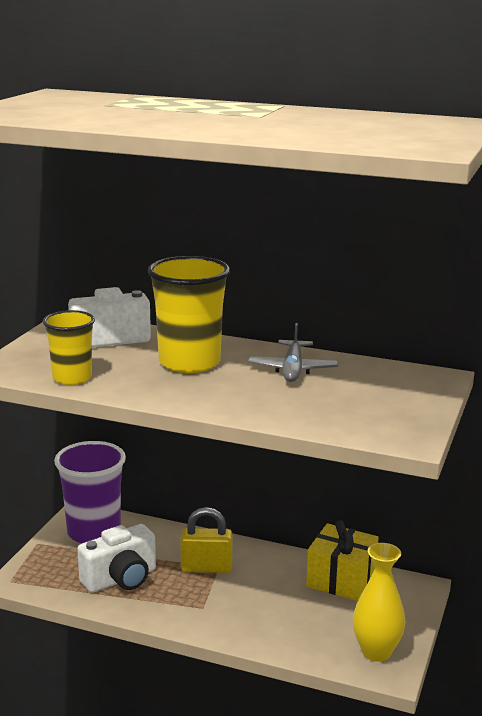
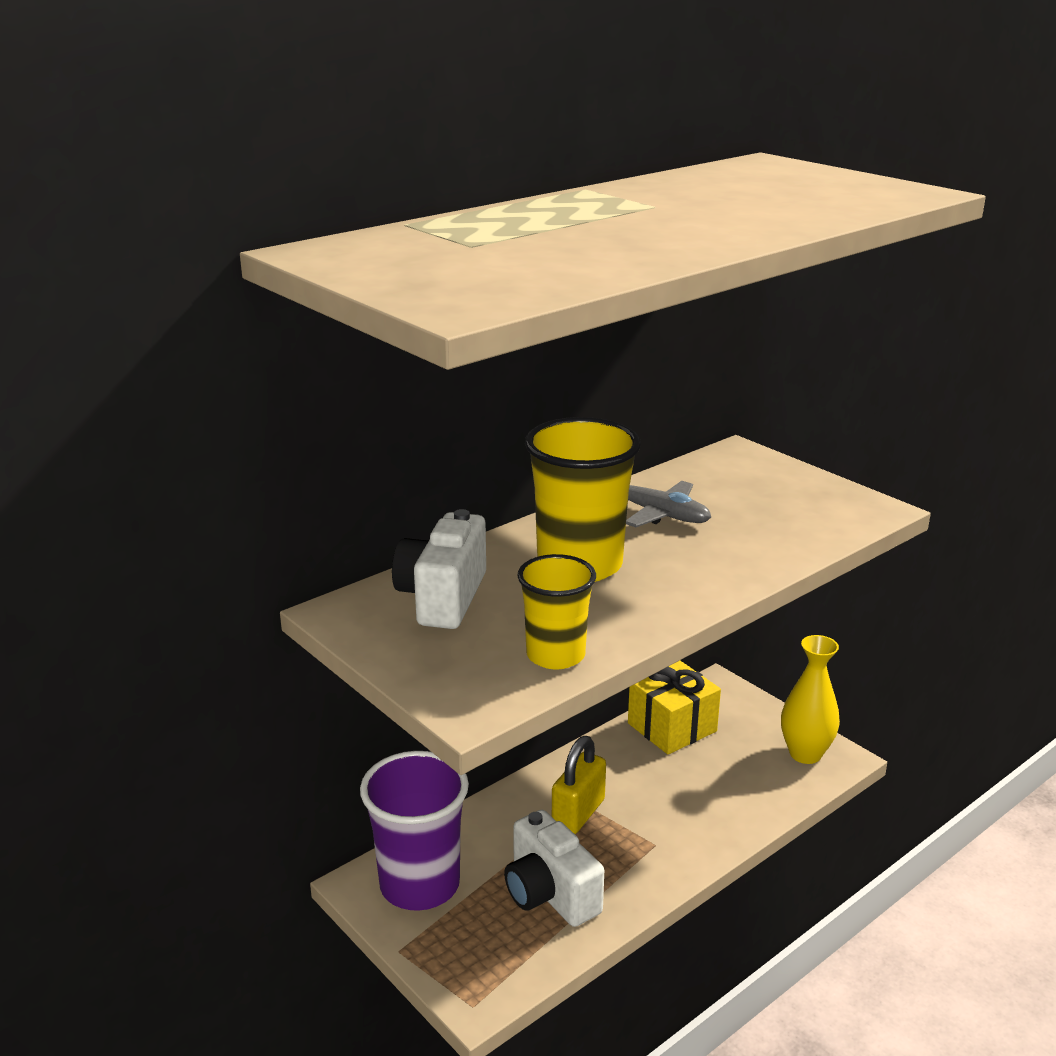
camera: 60 degrees left, 5 degrees up
(121, 579) = (549, 894): white camera -> white camera turned 150 degrees clockwise

